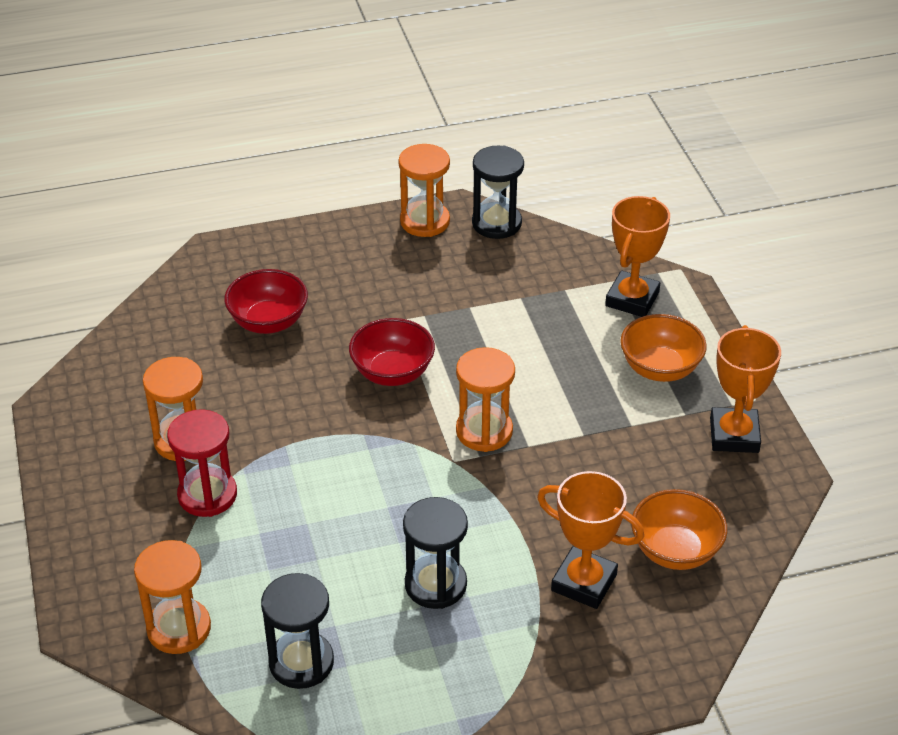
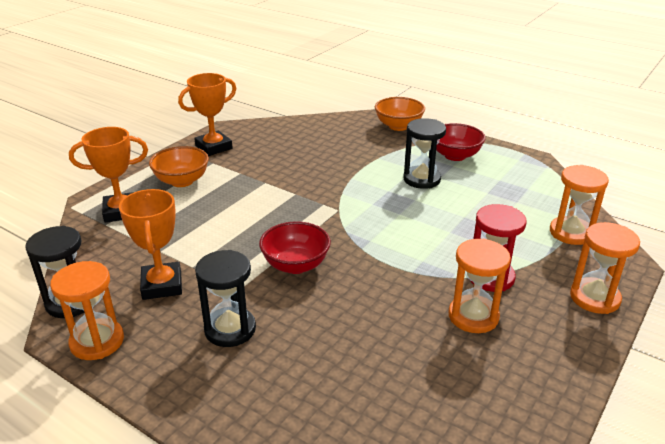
camera: 130 degrees left, 10 degrees down
(268, 322) = (314, 353): red bowl -> red bowl (455, 155)
(301, 662) = (519, 191): black hourglass -> black hourglass (230, 329)
(484, 431) = (303, 211): orange hourglass -> orange hourglass (594, 298)
(584, 582) = (361, 148): orange trophy -> orange trophy (162, 285)
(675, 550) = (311, 136): orange bowl -> orange bowl (398, 126)

